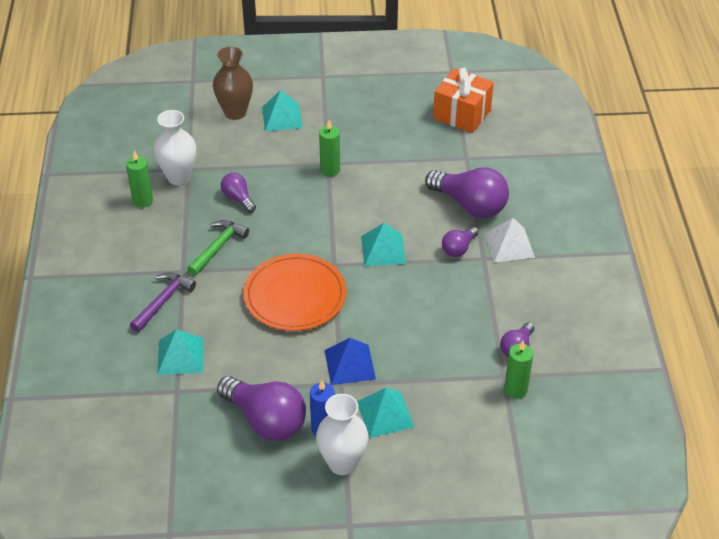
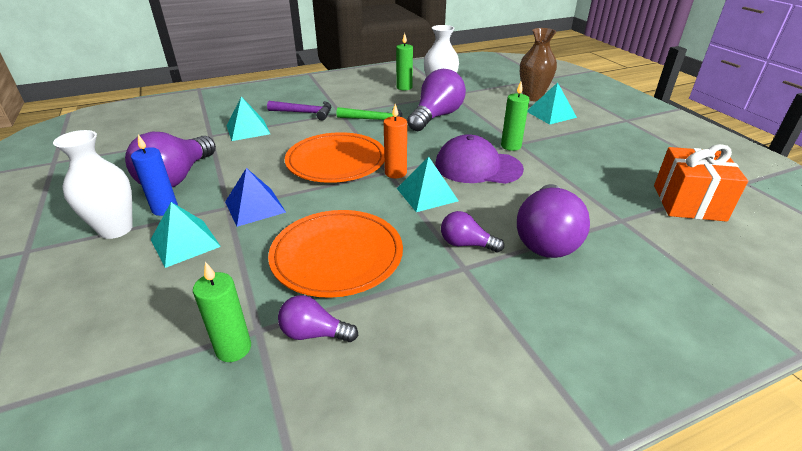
camera: 70 degrees right, 10 degrees down
(238, 199) = (436, 116): purple light bulb -> purple light bulb, size x1.91
(338, 260) = (395, 173): none -> orange candle
(355, 204) = (477, 167): none -> purple cap
(442, 322) = (337, 256): none -> orange plate
(509, 245) = (505, 286): white pyramid -> none

